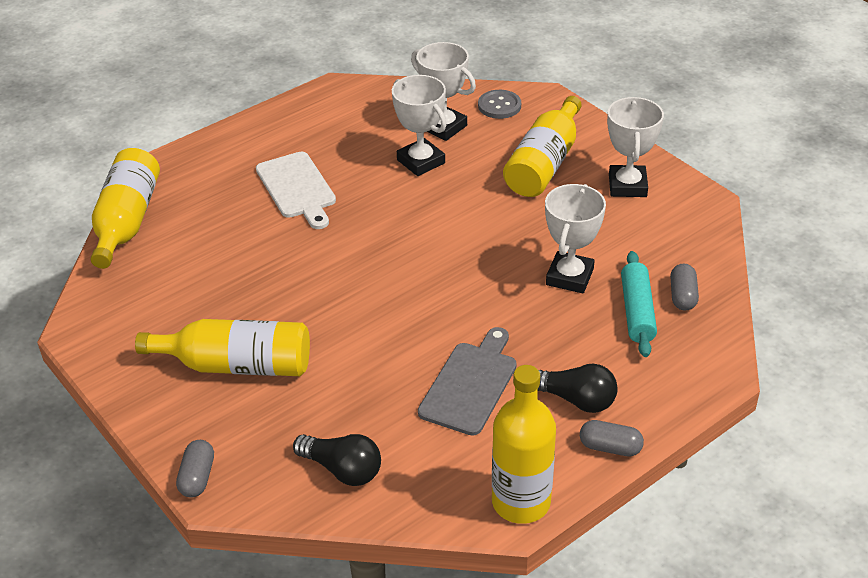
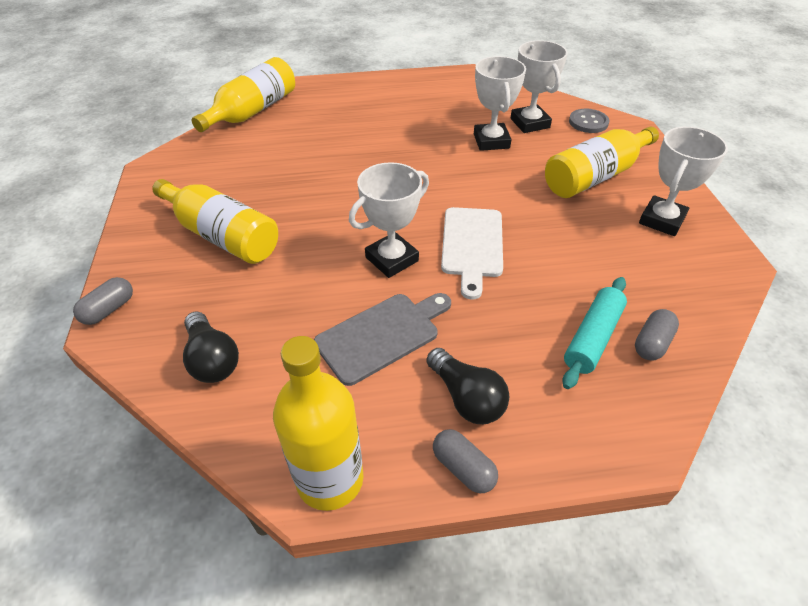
camera: 30 degrees right, 5 degrees up
(297, 188) = (383, 128): white cutting board -> white cutting board (472, 245)
(569, 277) = (548, 278): white trophy -> white trophy (392, 259)

